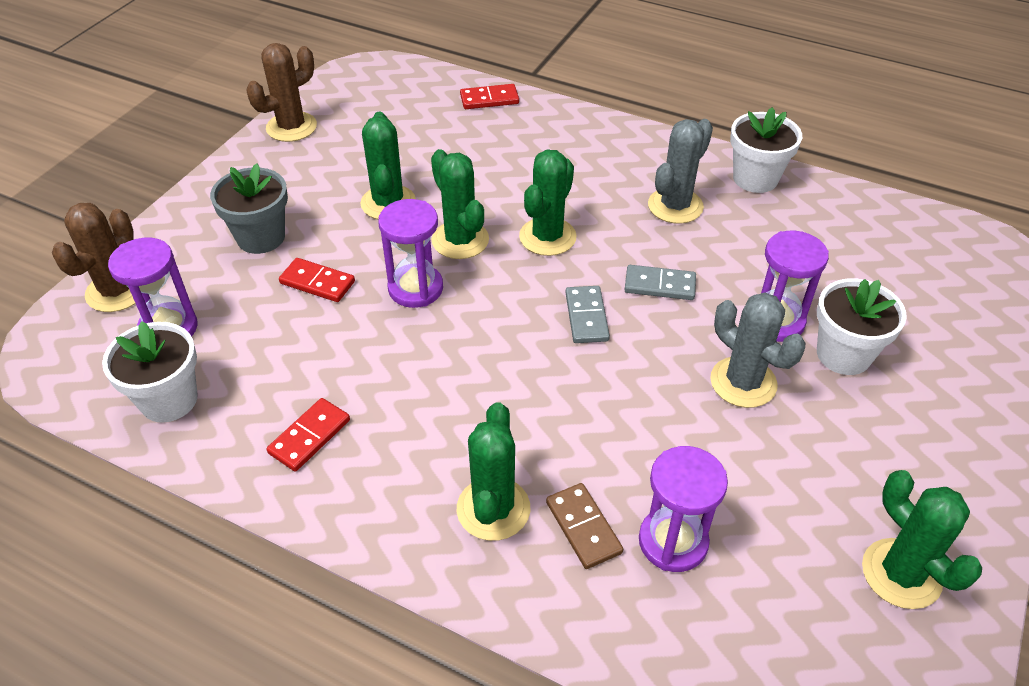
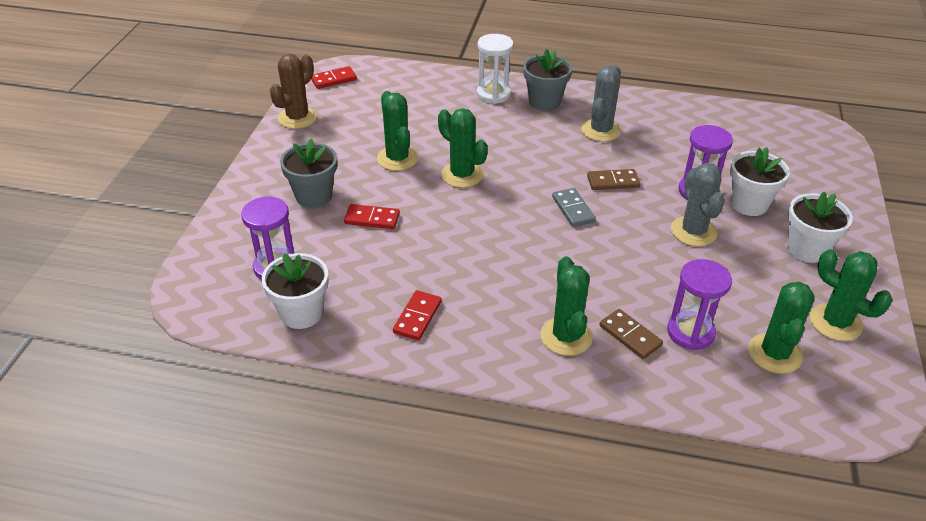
camera: 15 degrees left, 5 degrees down
(117, 291) = (221, 249): brown cactus -> none
(415, 288) = (445, 211): purple hourglass -> none
(489, 99) = (437, 79): red domino -> red domino (333, 79)
(547, 237) = (522, 163): green cactus -> green cactus (774, 353)
(552, 131) = (493, 94): none -> white hourglass
(616, 152) = (544, 101): none -> grey flower pot
(659, 285) = (613, 182): grey domino -> brown domino
(743, 382) = (693, 231): grey cactus -> grey cactus turned 45 degrees clockwise
(755, 178) = (646, 105): white flower pot -> white flower pot (806, 249)

